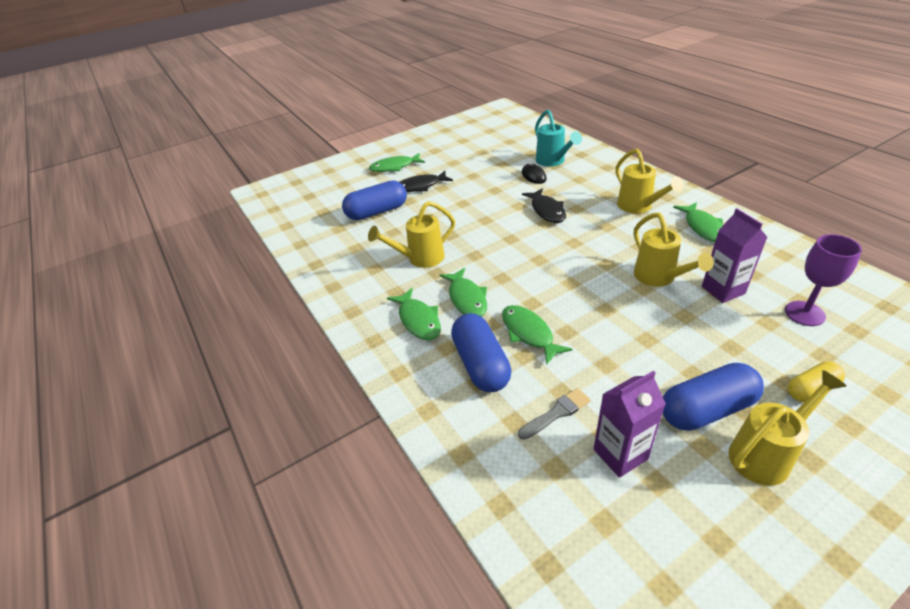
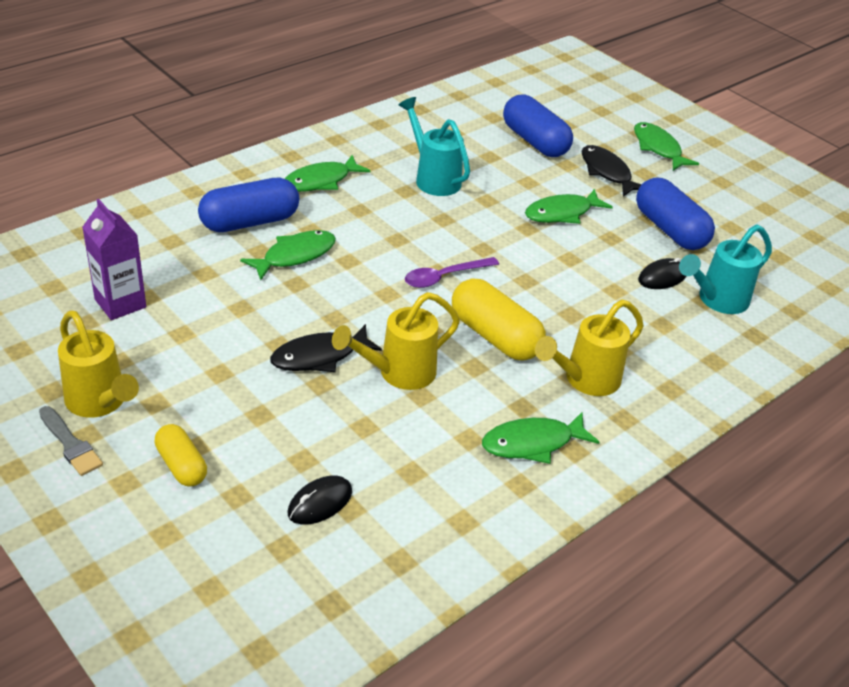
camera: 75 degrees right, 0 degrees up
(420, 259) = (433, 178): yellow watering can -> turquoise watering can
(467, 298) = (357, 213): green fish -> green fish (562, 213)
(546, 256) = (444, 277): none -> purple spoon
(547, 210) = (559, 284): black fish -> black fish (320, 356)
(556, 413) = (177, 268): grey brush -> grey brush (70, 444)
(607, 237) = (495, 336): none -> yellow capsule
(706, 409) = (165, 372): blue capsule -> blue capsule (670, 230)
(723, 290) = (372, 431): purple carton -> none
(804, 313) = (320, 502): purple goblet -> black mouse

